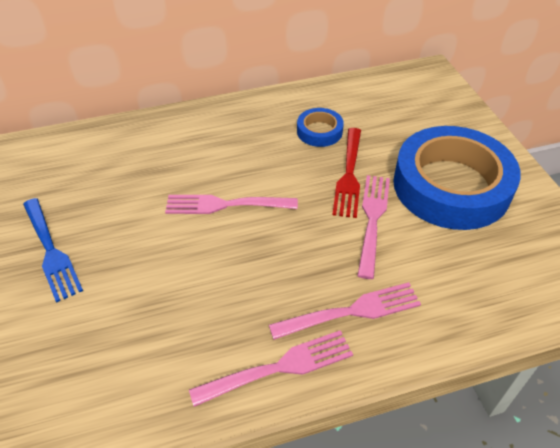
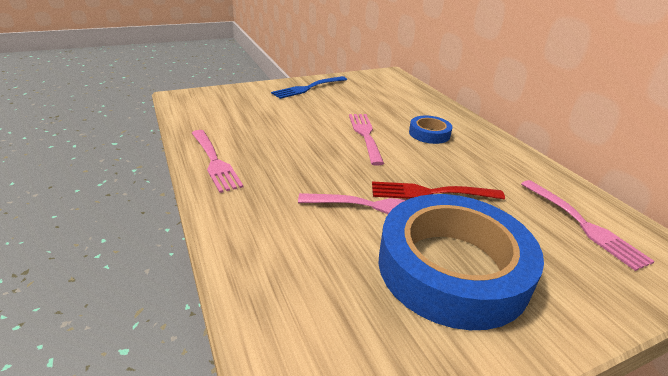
camera: 80 degrees right, 15 degrees down
(319, 131) = (485, 175): blue tape -> blue tape (429, 134)
(352, 311) = (263, 193): pink fork -> pink fork (583, 225)

